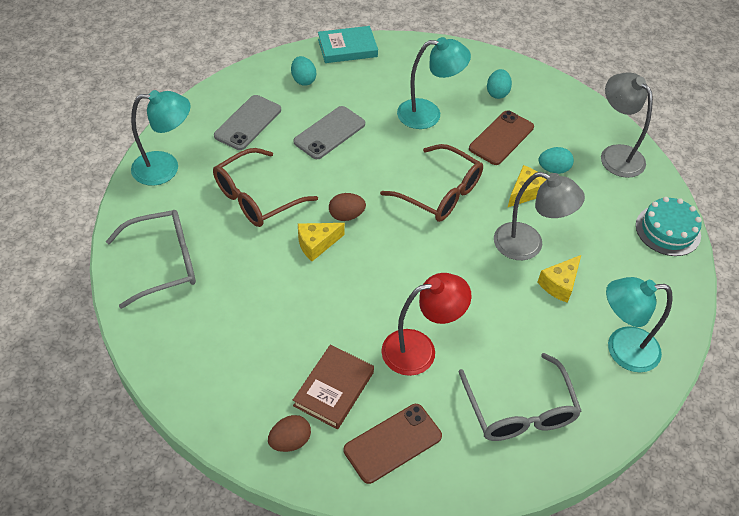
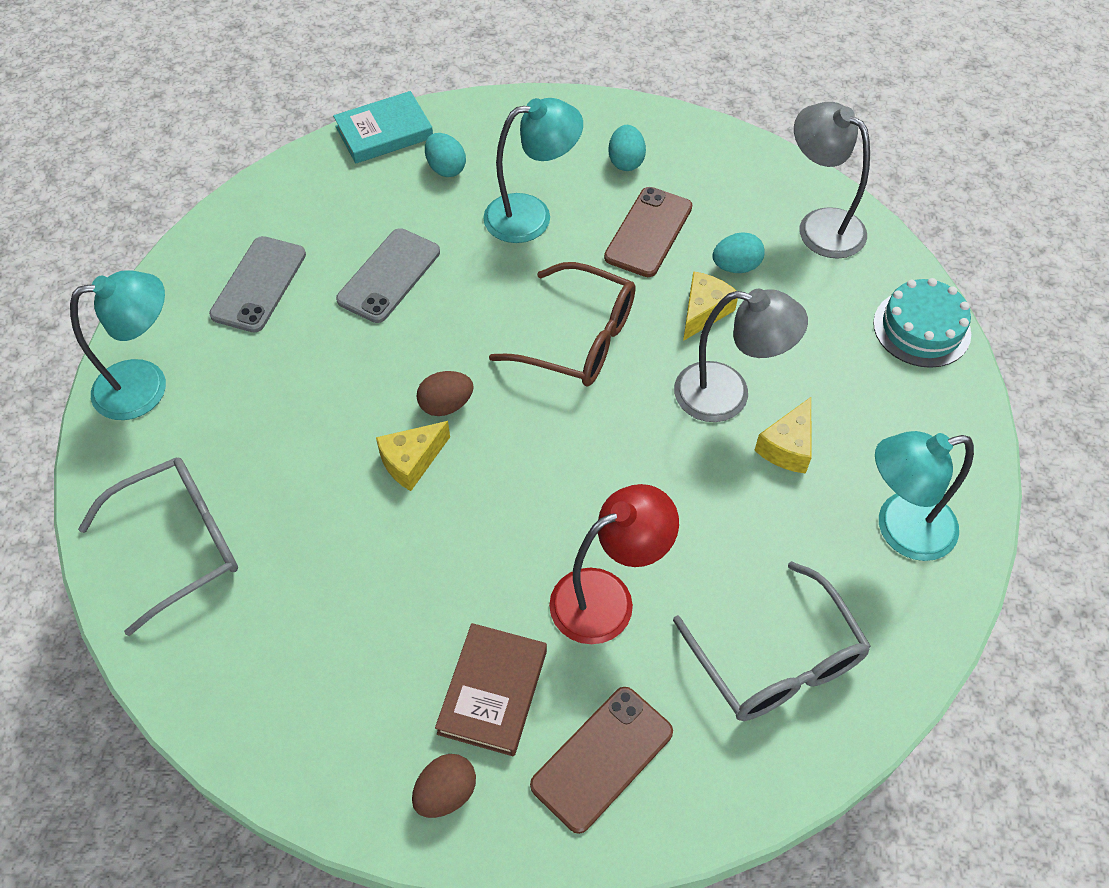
camera: 10 degrees left, 5 degrees up
(257, 197) = (301, 404): brown glasses -> none
(303, 80) = (328, 197): turquoise egg -> turquoise egg (446, 168)

